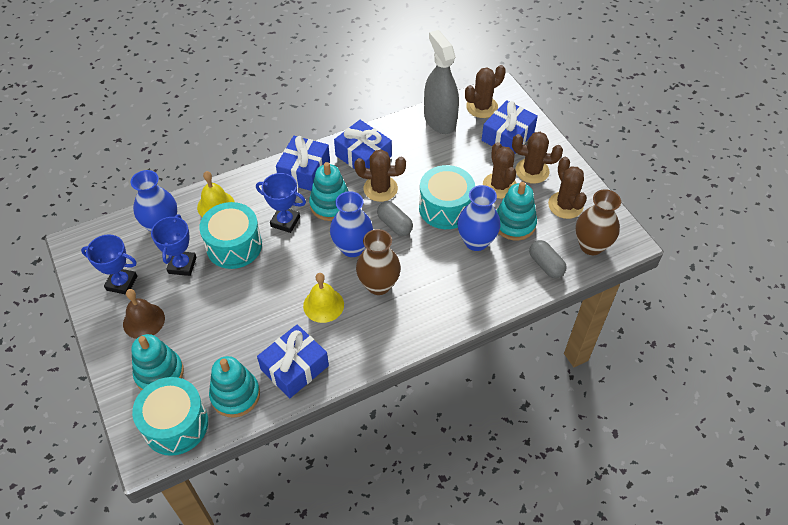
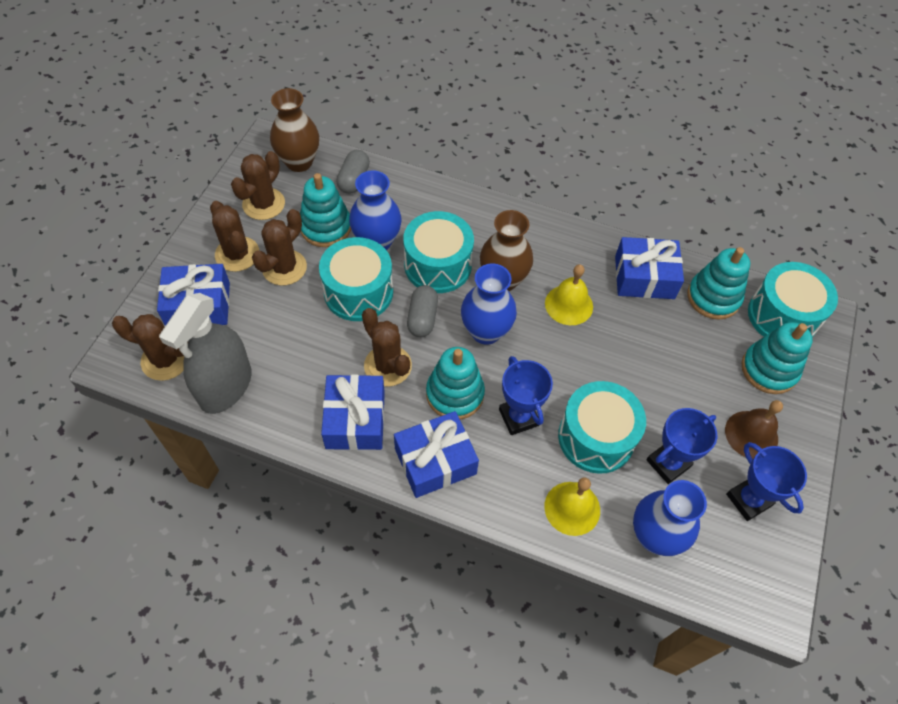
camera: 135 degrees left, 5 degrees up
(425, 259) = (438, 265): none -> turquoise drum

